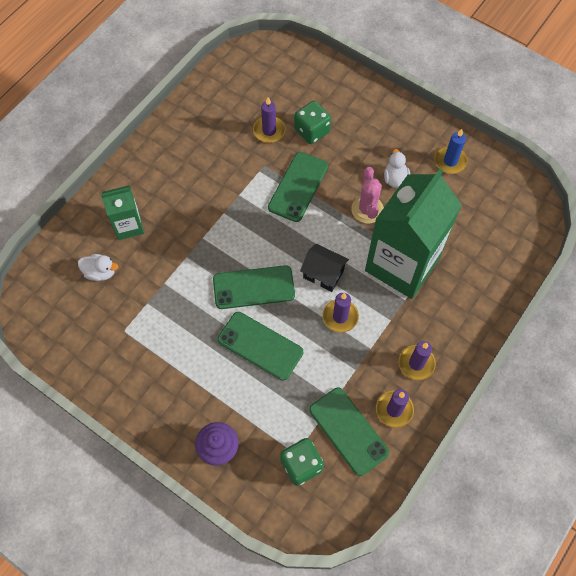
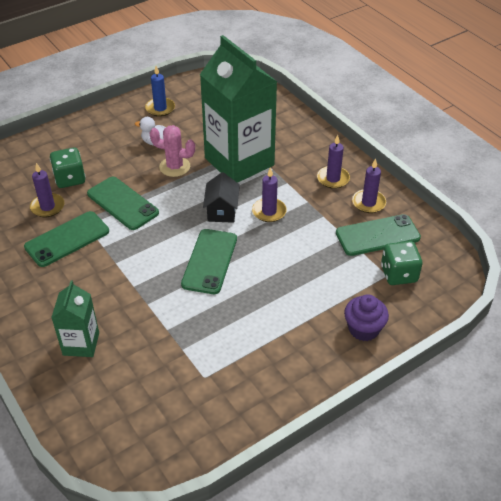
camera: 70 degrees left, 20 degrees down
(100, 272) = (123, 383): white duck -> none
(260, 346) = (272, 272): green phone -> green phone (67, 239)
(323, 274) = (222, 211): black house -> black house turned 45 degrees counterclockwise

